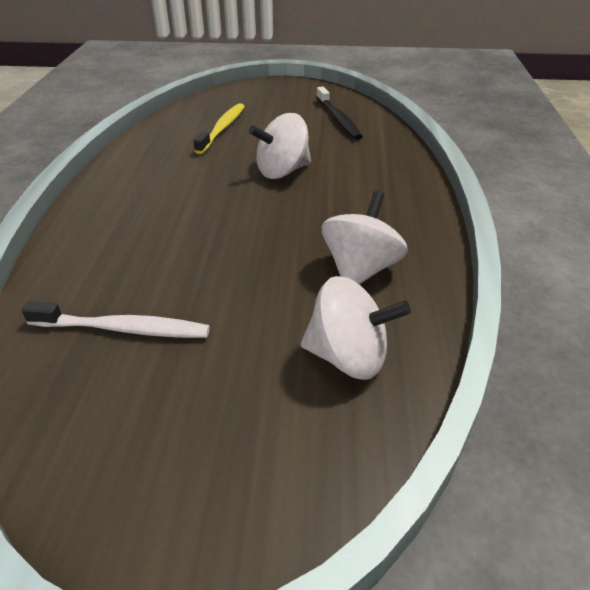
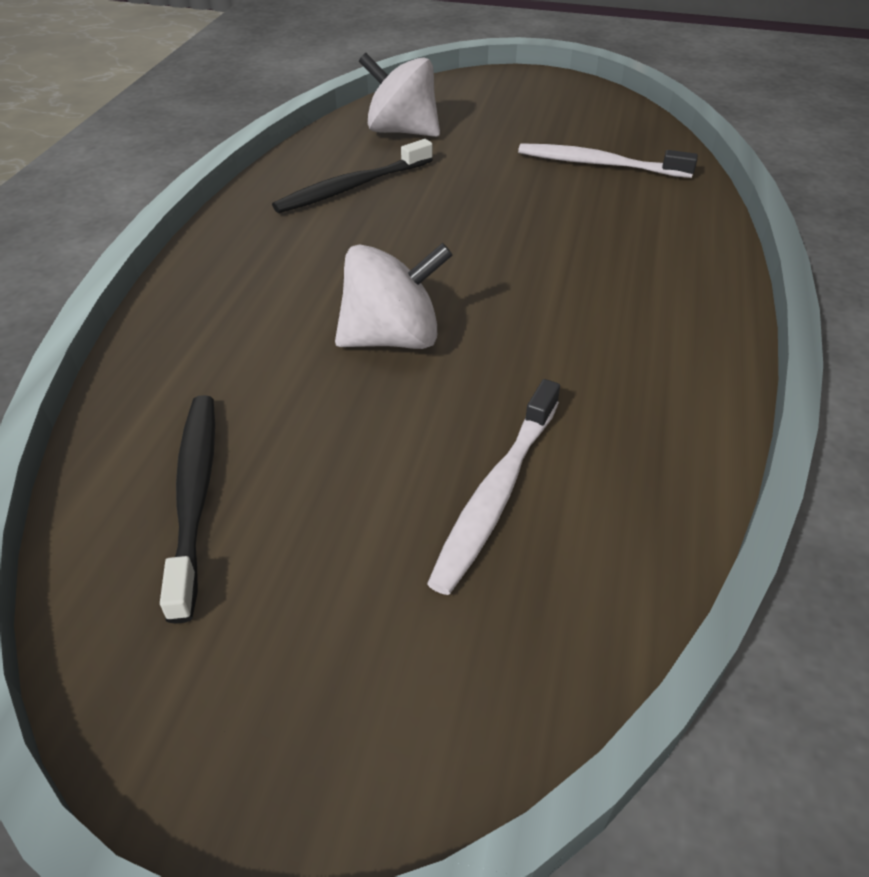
camera: 170 degrees left, 5 degrees up
(222, 129) = (496, 493): yellow toothbrush -> white toothbrush
(360, 269) = (352, 187): white spinning top -> black toothbrush

